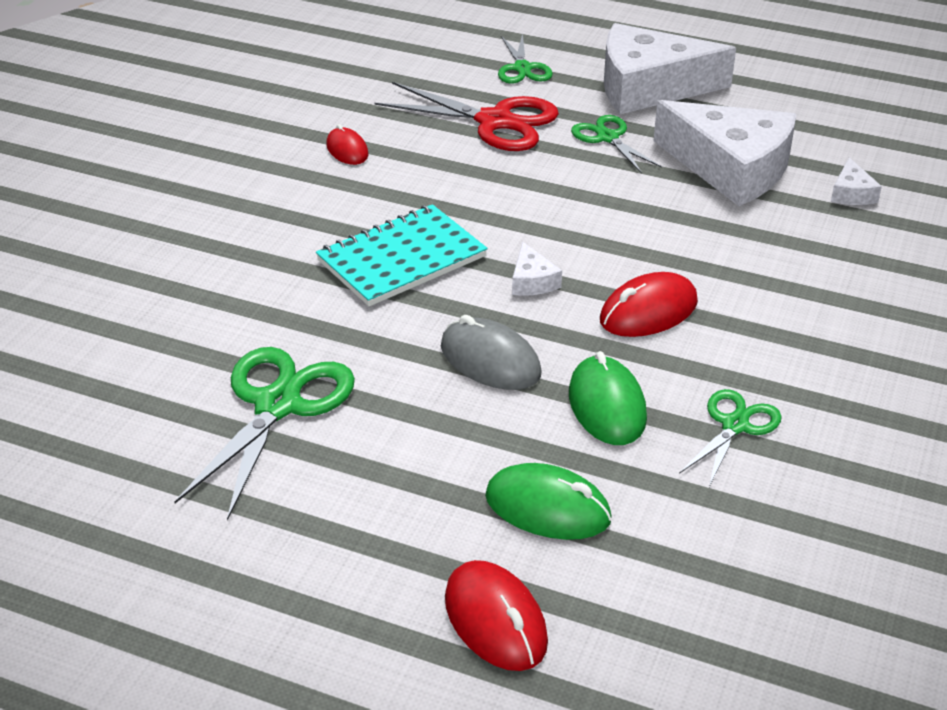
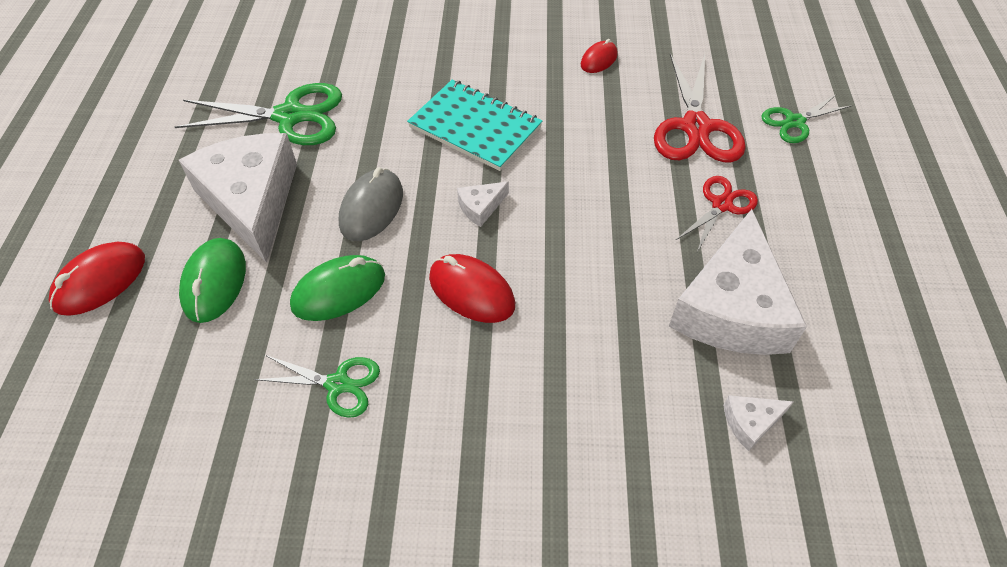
camera: 70 degrees right, 15 degrees up
(607, 138) = (721, 205): green scissors -> red scissors
(649, 87) = (832, 214): white cheese -> white cheese (251, 200)

